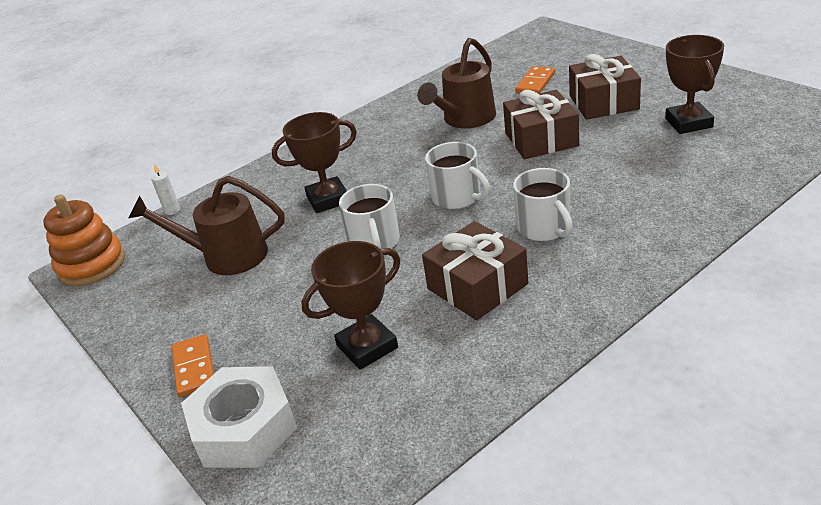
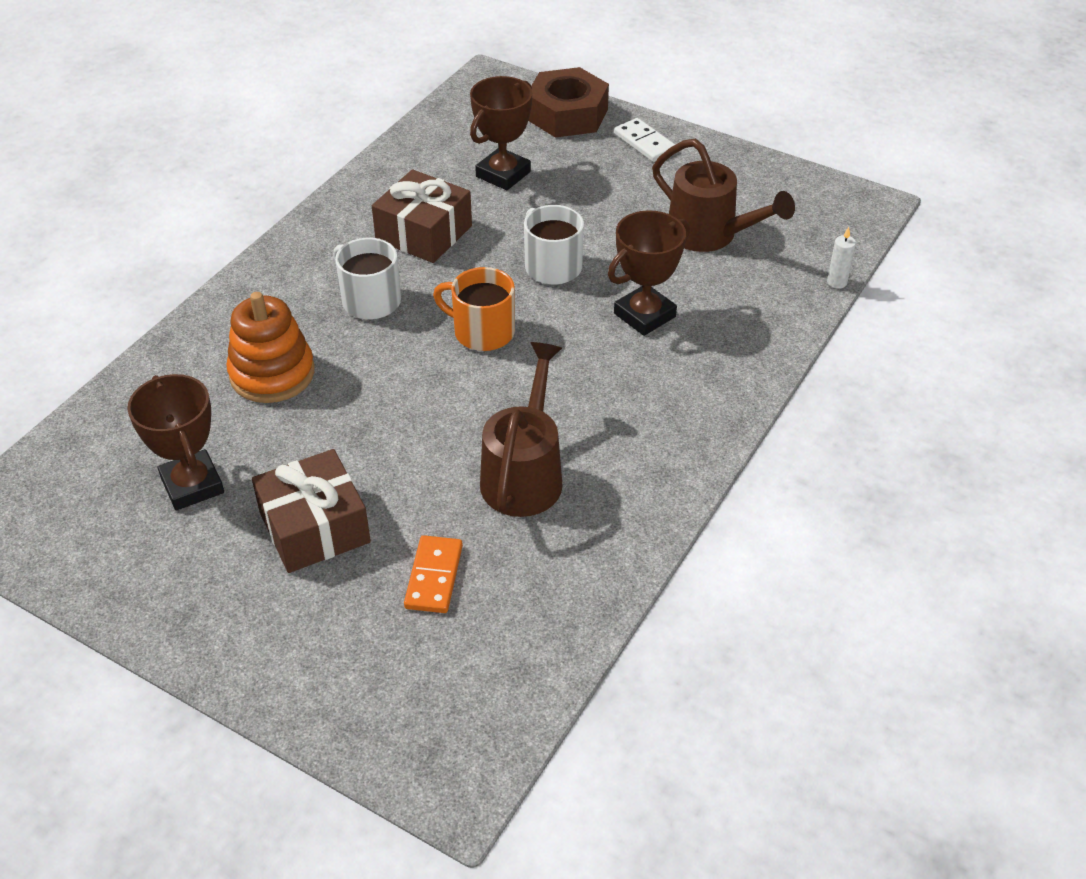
camera: 155 degrees right, 10 degrees up
(91, 265) = (856, 211): orange stacking toy -> orange stacking toy (272, 374)
(194, 368) = (645, 143): orange domino -> white domino
(225, 256) = (710, 235): brown watering can -> brown watering can turned 60 degrees clockwise
(244, 428) = (567, 114): white nut -> brown nut
(457, 197) = (482, 332): white mug -> orange mug
(541, 139) = (398, 438): brown gift -> none

